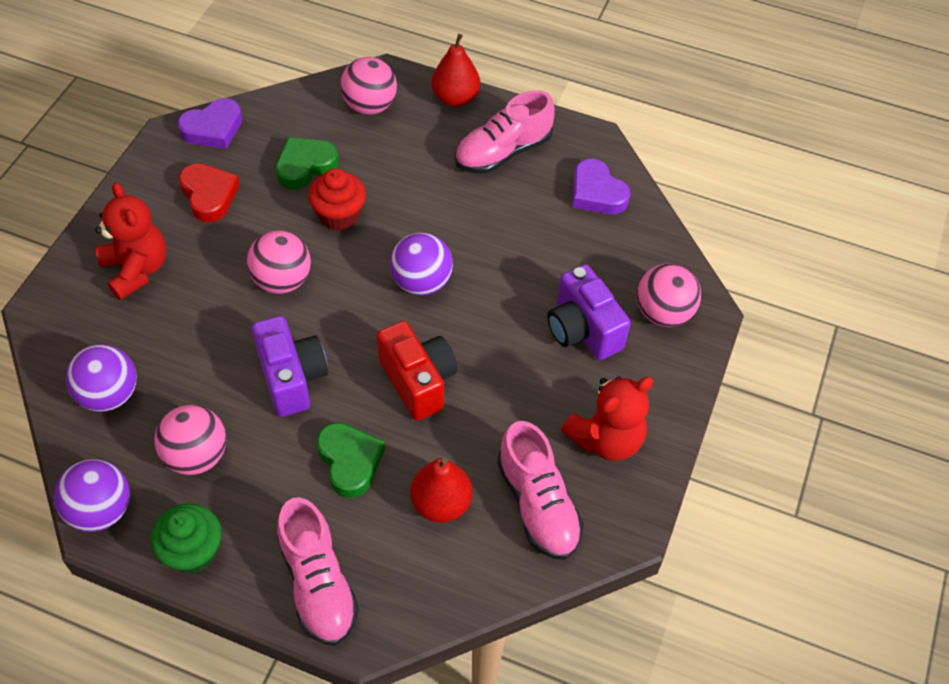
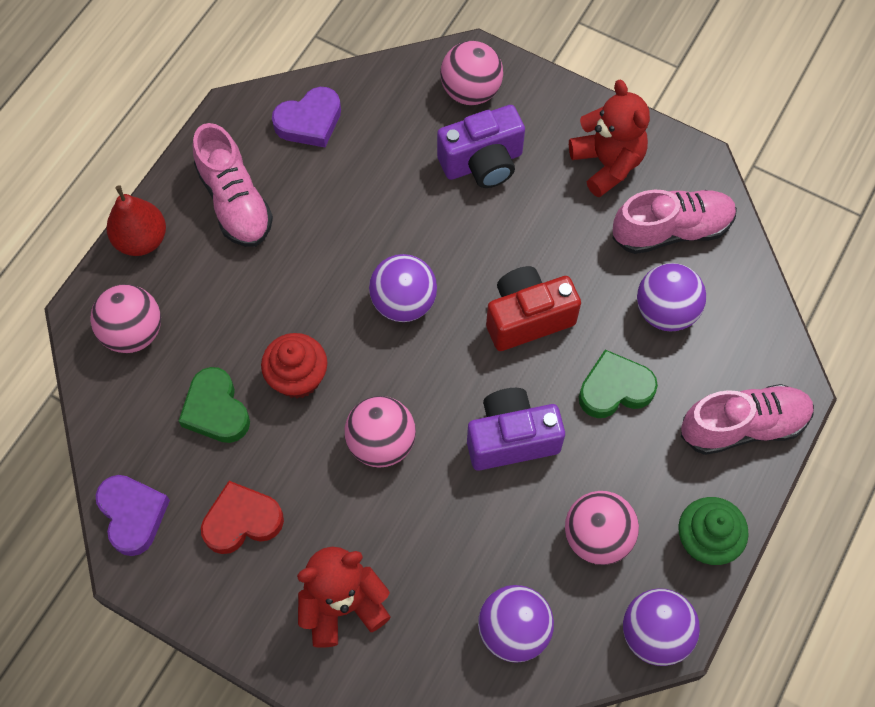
camera: 80 degrees left, 10 degrees up
(441, 503) = (665, 311): red pear -> purple ball

